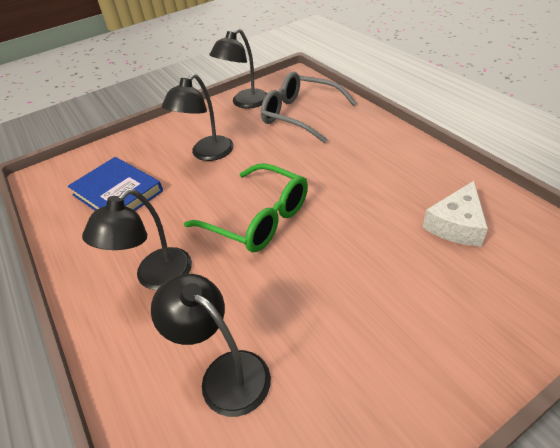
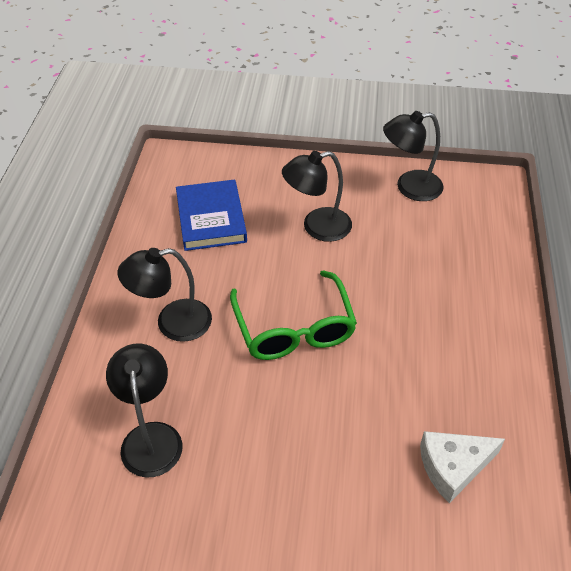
camera: 35 degrees right, 5 degrees up
(300, 115) = (447, 240): grey glasses -> none

